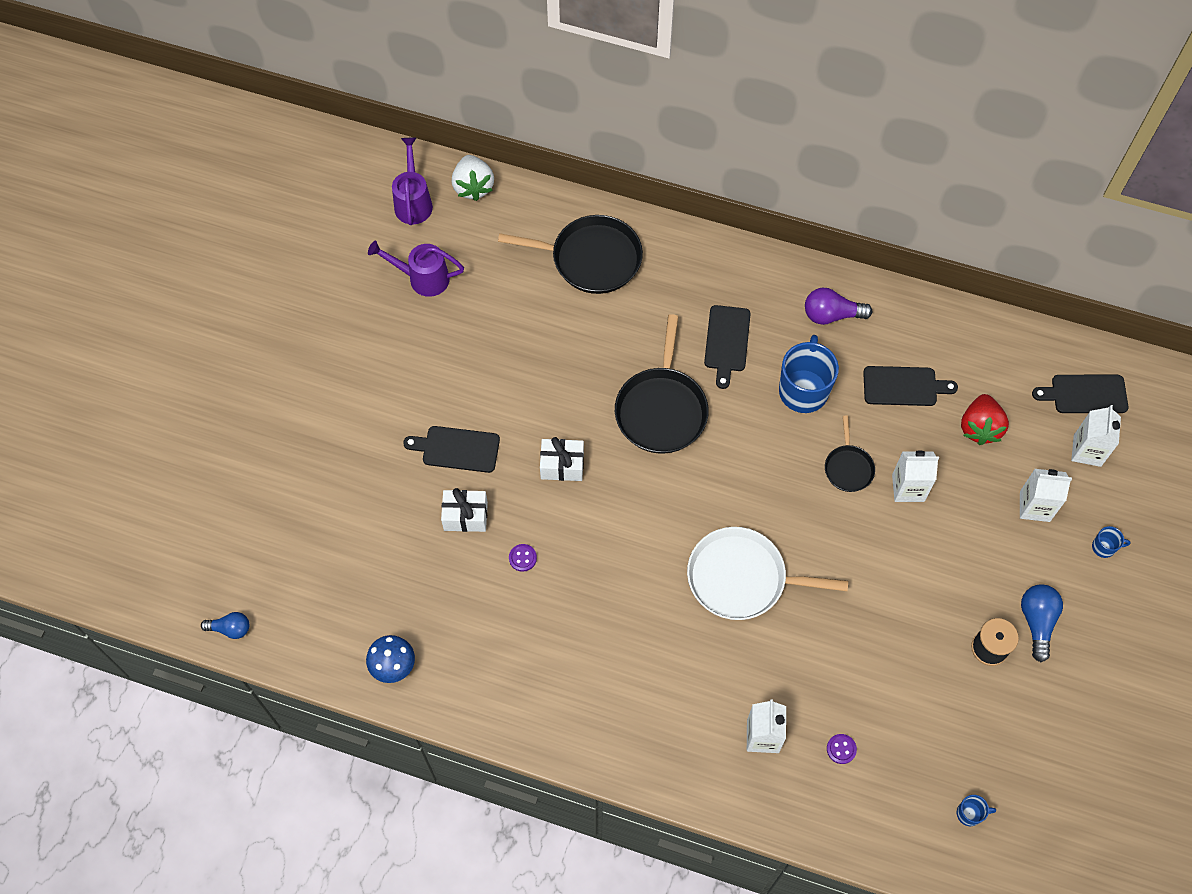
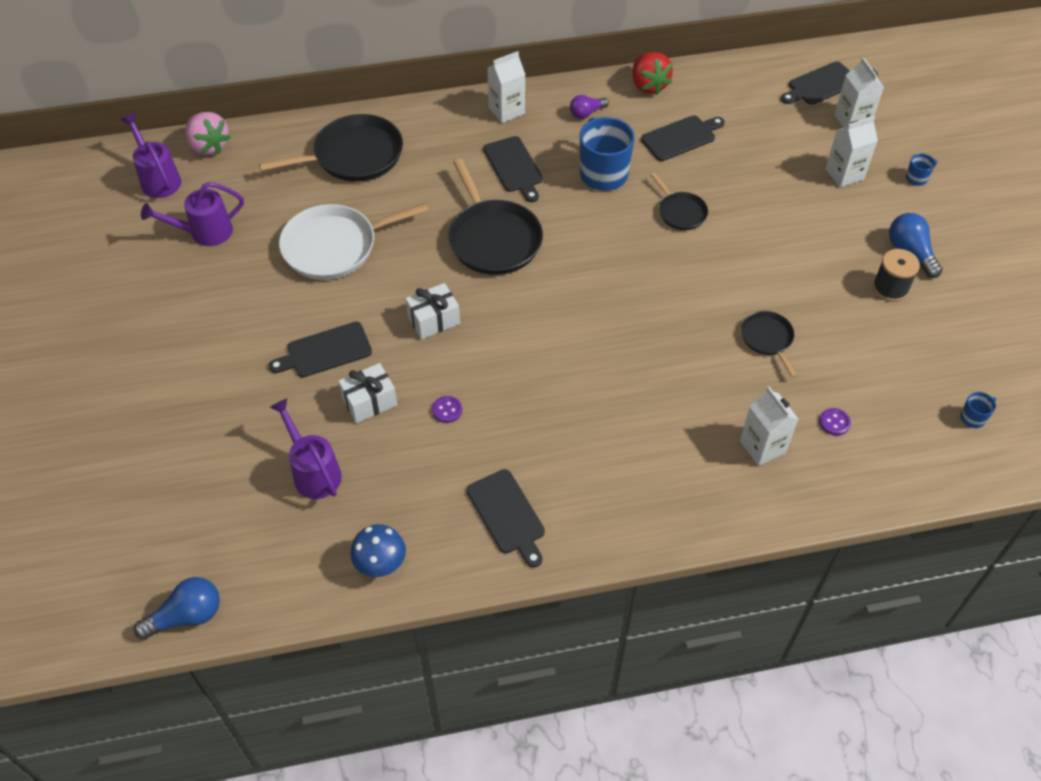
camera: 30 degrees left, 10 degrees down
(230, 629) = (187, 616): blue light bulb -> blue light bulb, size x1.50
(387, 556) = (313, 471): none -> purple watering can
(473, 187) = (209, 146): white strawberry -> pink strawberry
(514, 679) = (507, 515): none -> black cutting board
(742, 578) = (654, 333): white pan -> white pan (335, 246)
(831, 315) = (586, 113): purple light bulb -> purple light bulb, size x0.67
(839, 638) = (768, 339): none -> black pan
(908, 488) = (738, 205): white carton -> white carton (506, 110)
(979, 428) = (761, 140): red strawberry -> red strawberry (648, 85)

